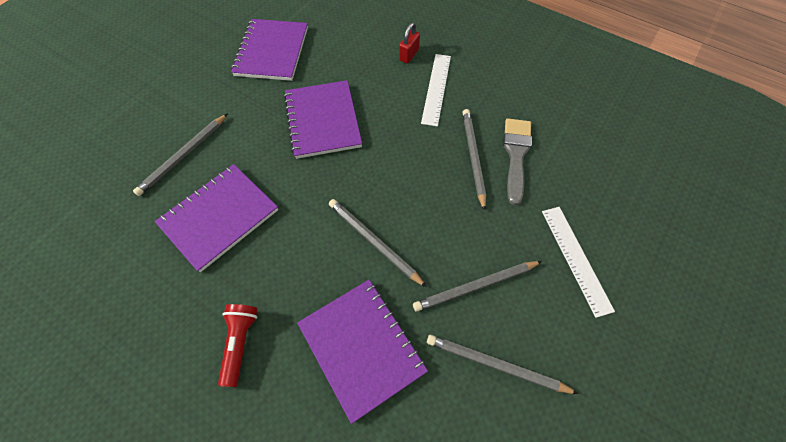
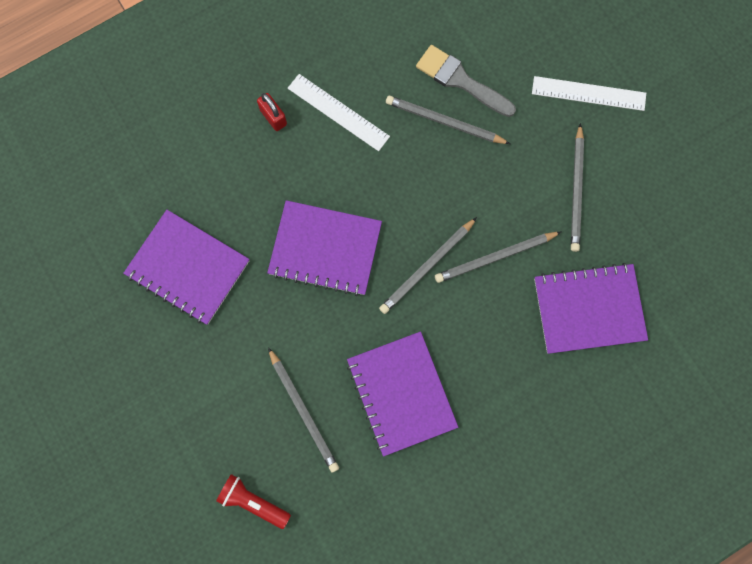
camera: 65 degrees left, 15 degrees up
(240, 343) = (541, 410): red flashlight -> red flashlight (253, 502)
(496, 365) = (647, 209): grey pencil -> grey pencil (427, 267)

